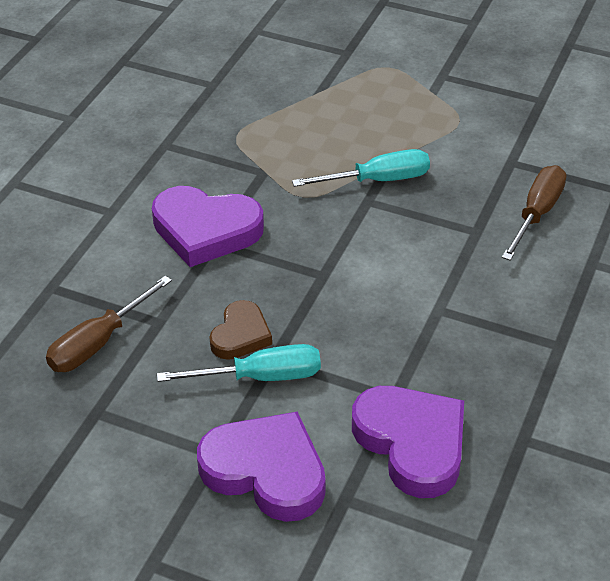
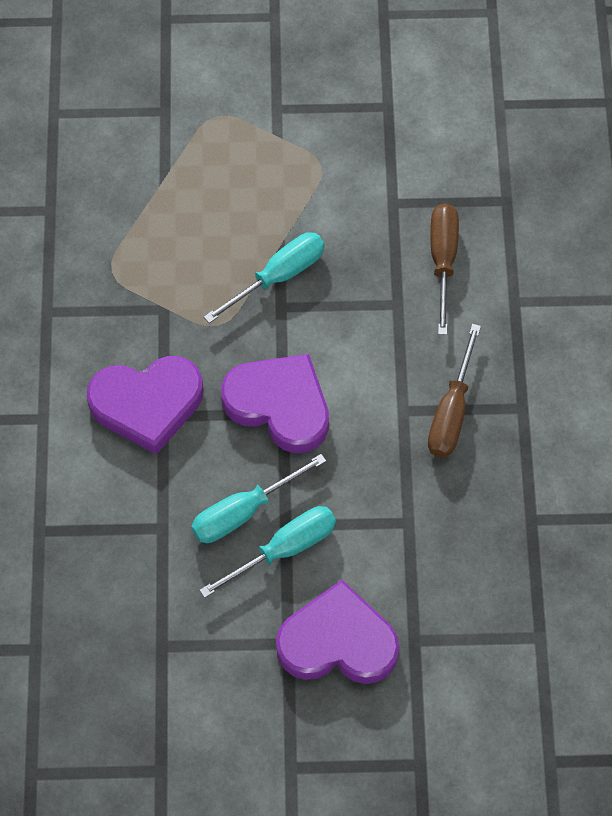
camera: 25 degrees left, 20 degrees up
(98, 343) = (121, 573): brown screwdriver -> brown screwdriver (451, 412)
(240, 335) = (243, 511): brown heart -> turquoise screwdriver
(412, 443) = (443, 562): purple heart -> purple heart (279, 405)

